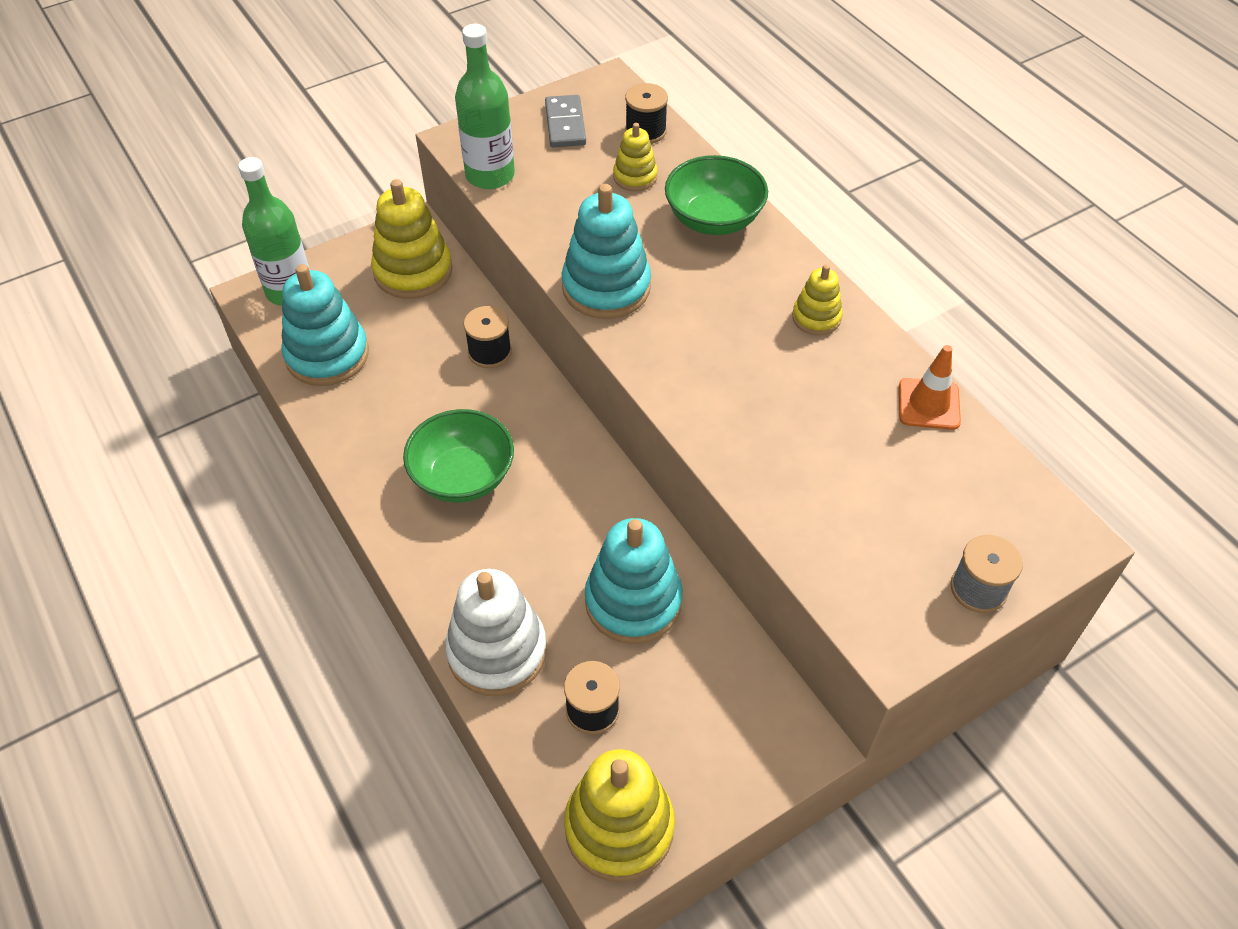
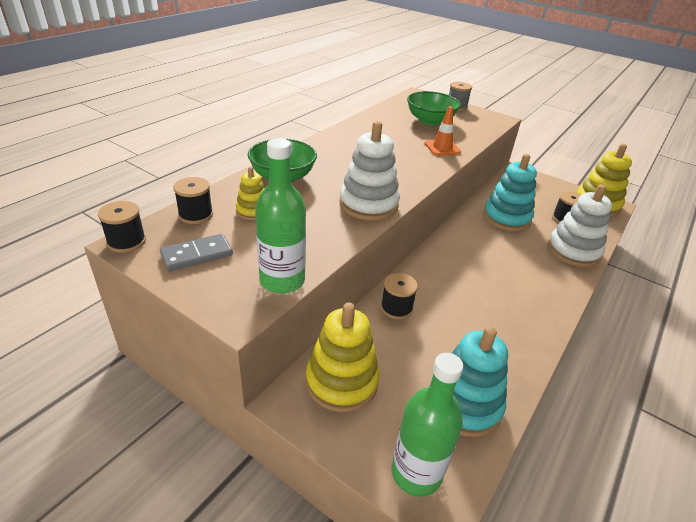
camera: 115 degrees left, 15 degrees down
(463, 477) = (497, 291): green bowl -> green bowl (430, 121)
(606, 287) = (368, 204): turquoise stacking toy -> white stacking toy
(612, 81) = (126, 241): none -> black spool
(816, 318) = (343, 142): yellow stacking toy -> none
(928, 404) = (376, 117): orange traffic cone -> orange traffic cone (442, 148)

